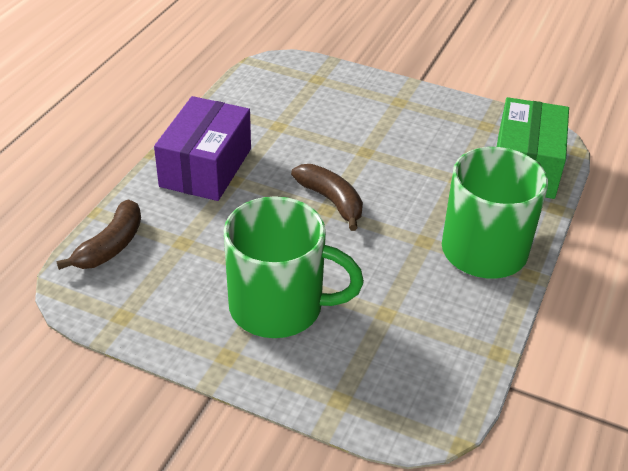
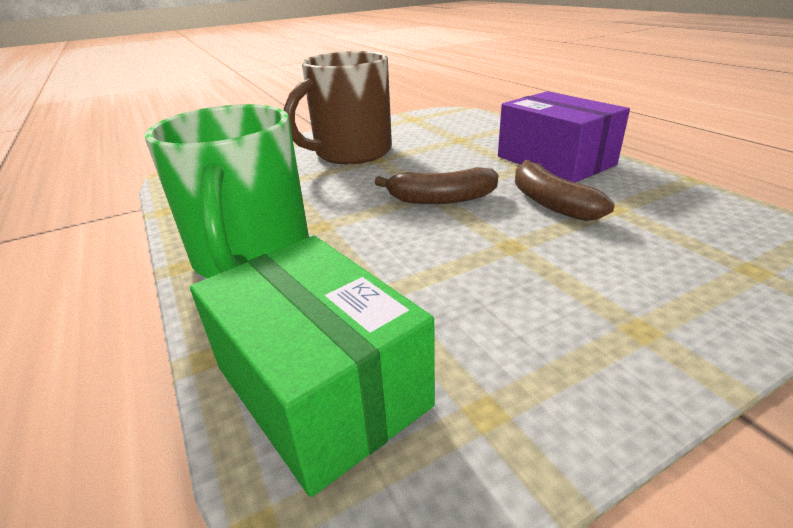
camera: 130 degrees right, 10 degrees down
(111, 246) = (483, 122): brown banana -> brown banana (550, 203)
(279, 307) = (351, 153): green mug -> brown mug

